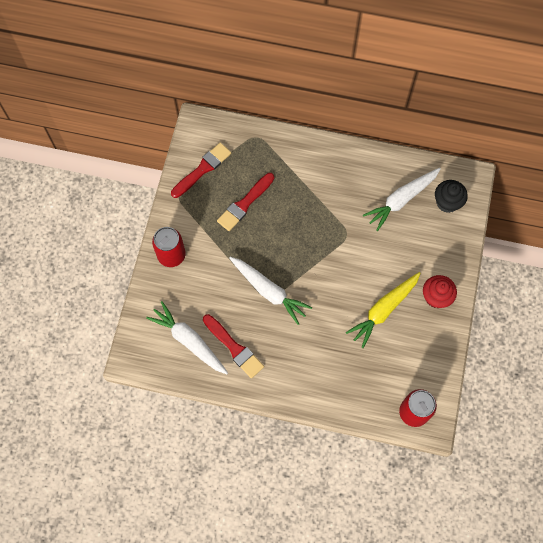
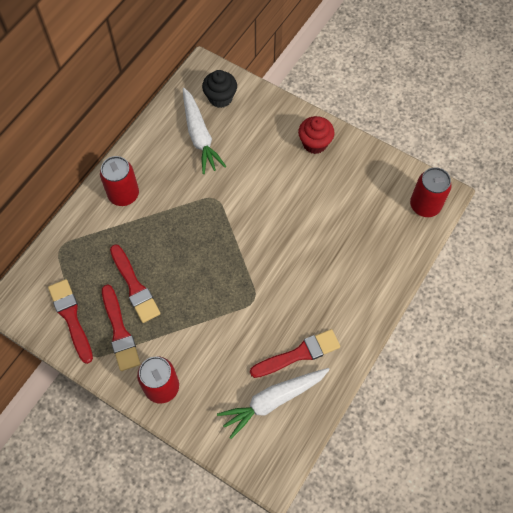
camera: 70 degrees left, 5 degrees down
(204, 208) = (120, 331): none -> red brush
(269, 291) = (247, 296): white carrot -> none
(321, 163) = (123, 194): none -> red can
(383, 310) = (311, 194): yellow carrot -> none

